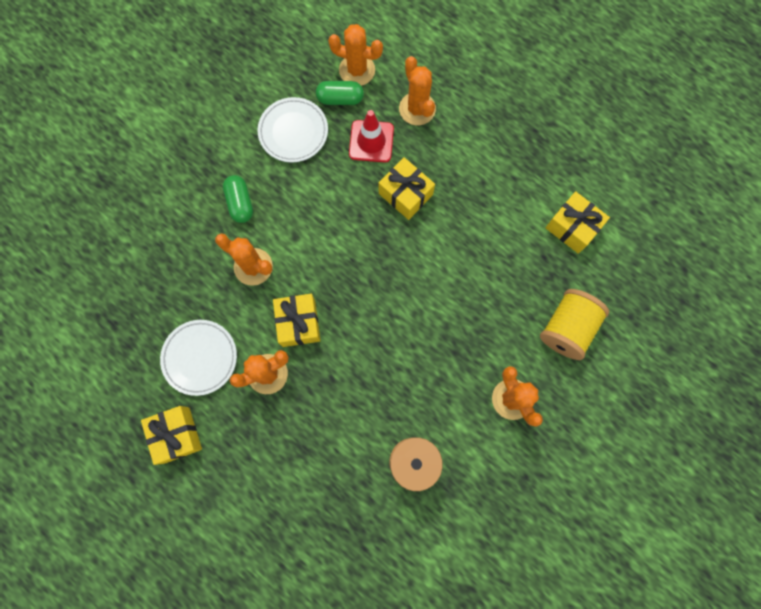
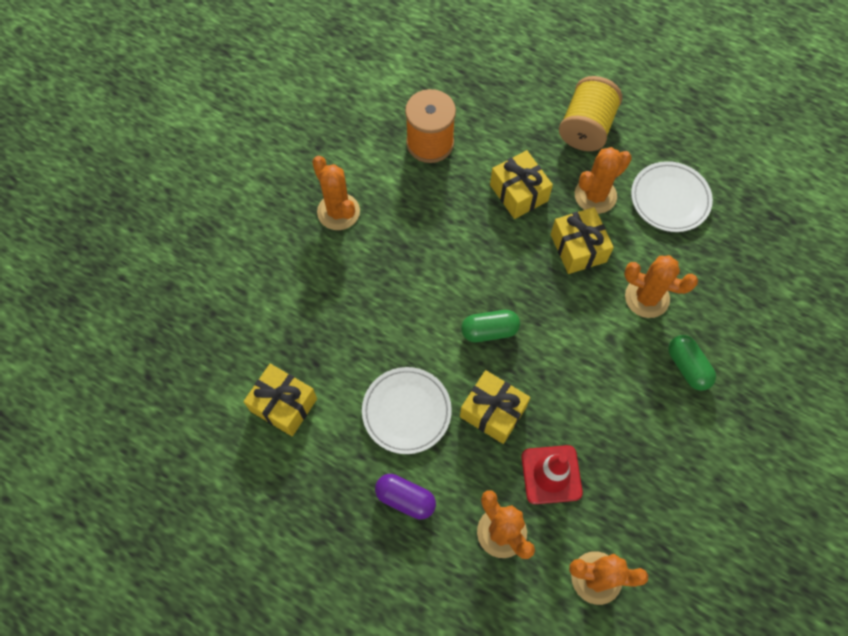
camera: 170 degrees right, 10 degrees down
(177, 435) = (665, 130): yellow gift -> yellow gift (518, 193)
(293, 132) = (654, 470): white plate -> white plate (406, 411)
(340, 99) = (607, 529): green capsule -> green capsule (489, 331)
(484, 142) = (405, 499): none -> purple capsule
(567, 328) = (284, 289): yellow spool -> yellow spool (586, 128)

